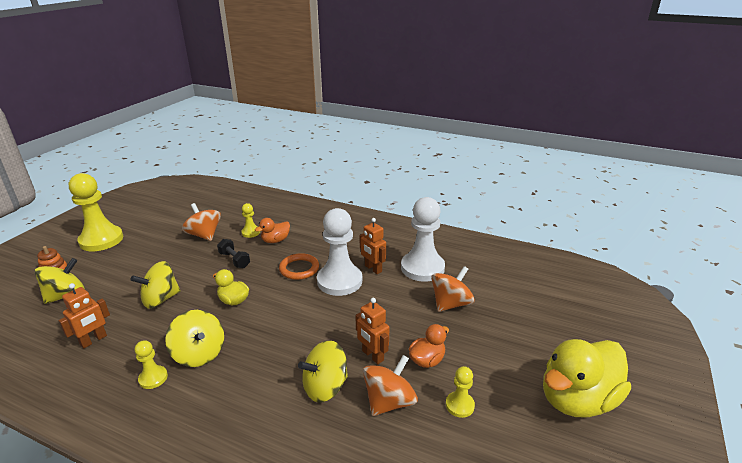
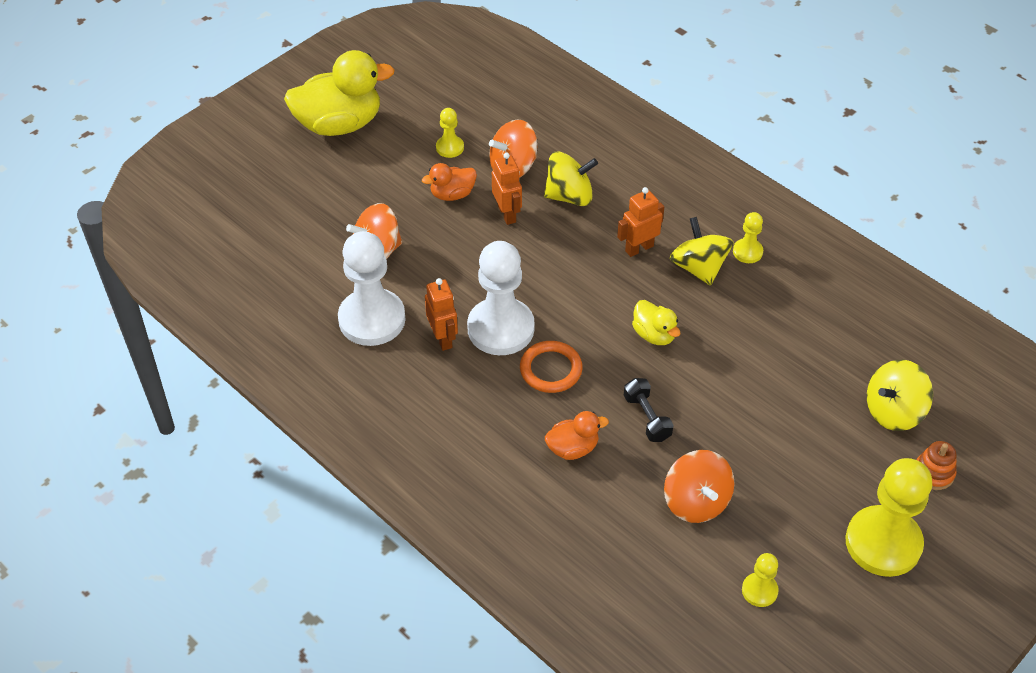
camera: 160 degrees left, 20 degrees up
(94, 340) = (828, 320): orange robot -> orange robot (639, 248)
(160, 299) = (755, 365): yellow spinning top -> none
(251, 232) = (612, 484): yellow pawn -> yellow pawn (759, 590)

